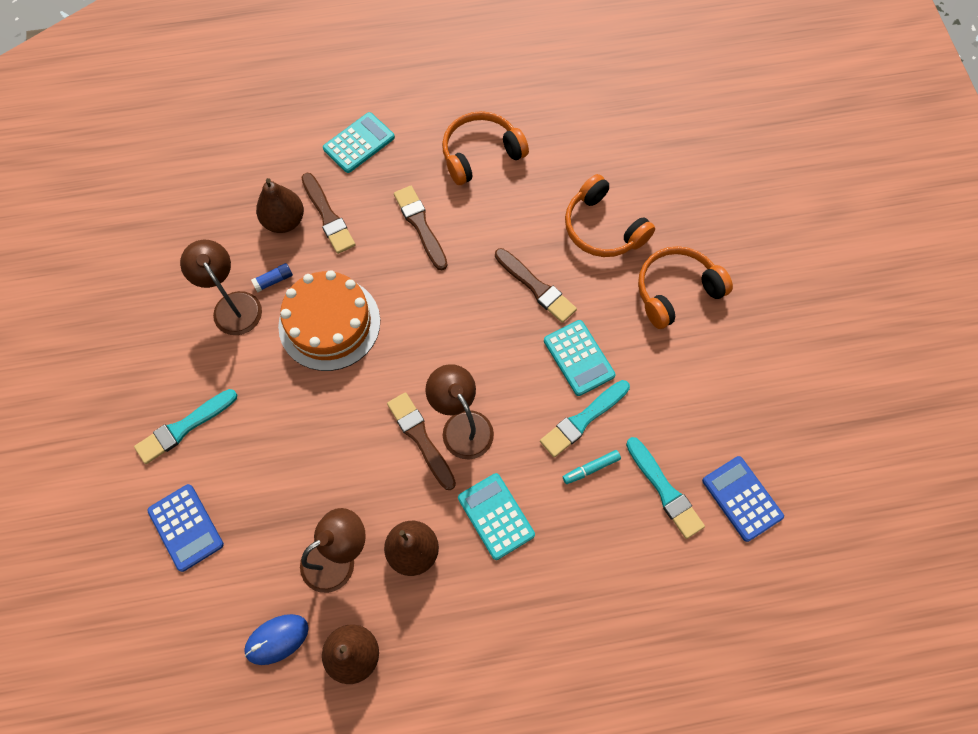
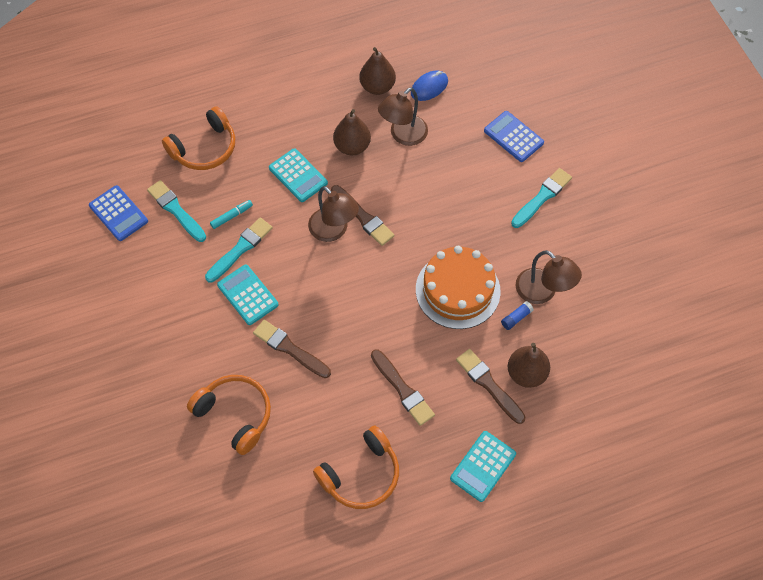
camera: 170 degrees right, 5 degrees down
(676, 291) = (167, 365): orange headphones -> orange headphones (205, 148)

